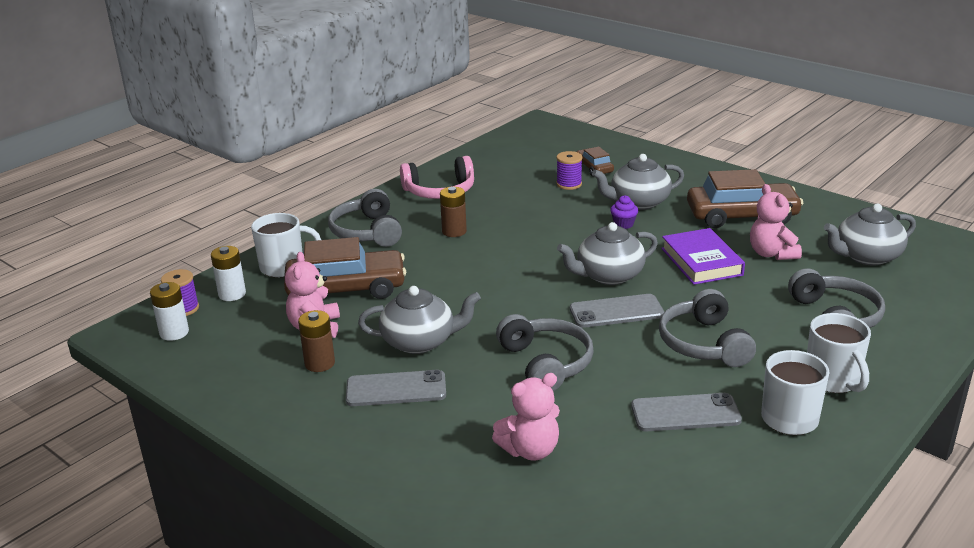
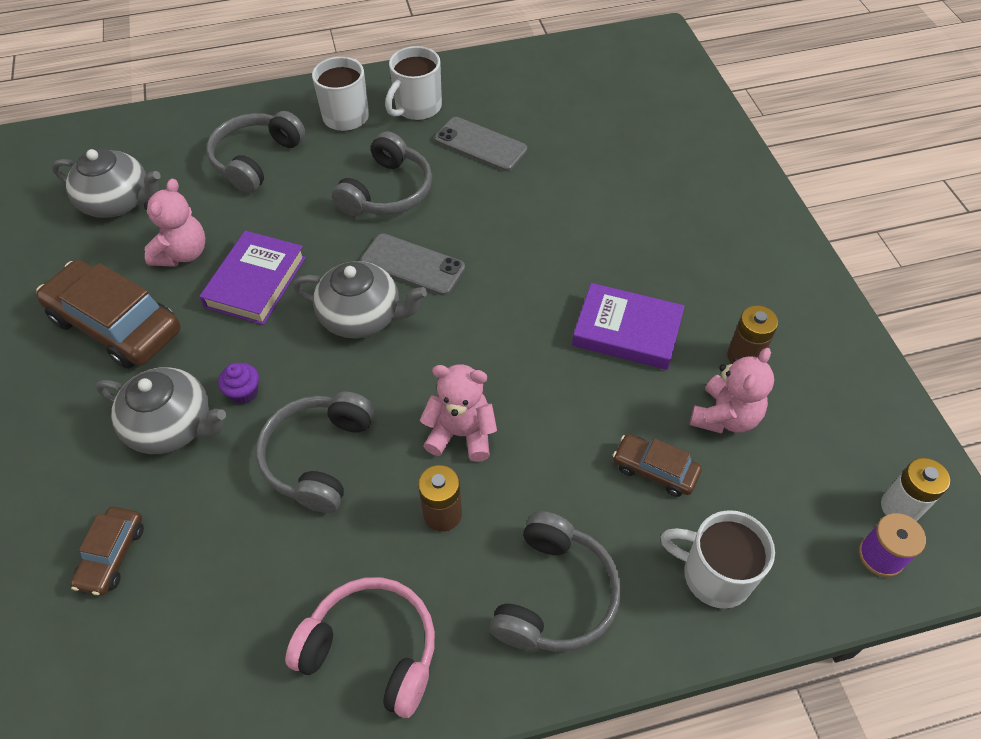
camera: 145 degrees left, 25 degrees up
(232, 294) = (806, 550): white battery -> none
(346, 289) = (655, 470): brown car -> brown car, size x0.51
(396, 389) = (687, 284): grey phone -> none
(420, 341) = (627, 331): grey teapot -> purple book
(530, 450) = (620, 173): pink teddy bear -> pink teddy bear (461, 434)
(546, 363) = (535, 242): grey headphones -> grey headphones (318, 457)
(569, 184) = (193, 533): purple spool -> none

